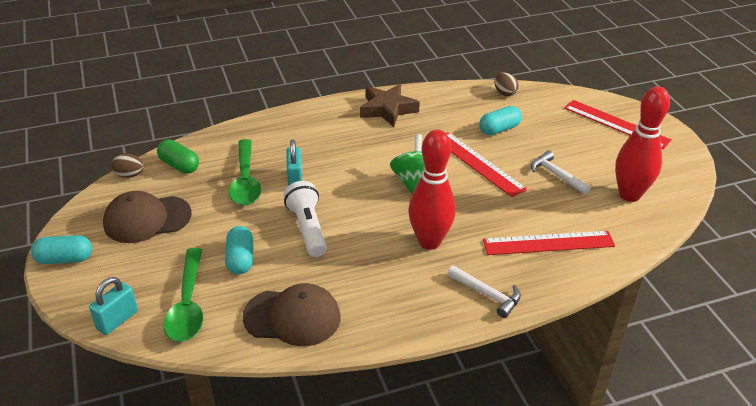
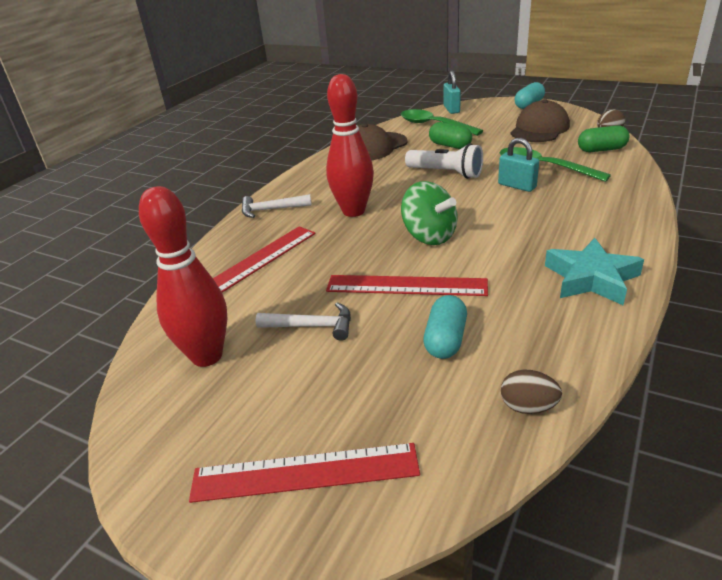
camera: 140 degrees right, 5 degrees down
(240, 259) = (450, 145): turquoise capsule -> green capsule
(387, 109) = (591, 278): brown star -> turquoise star

